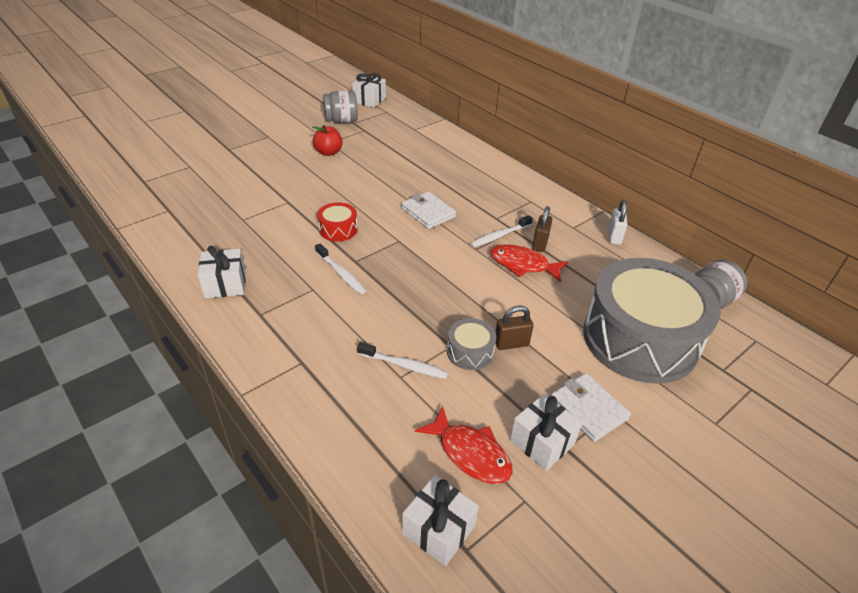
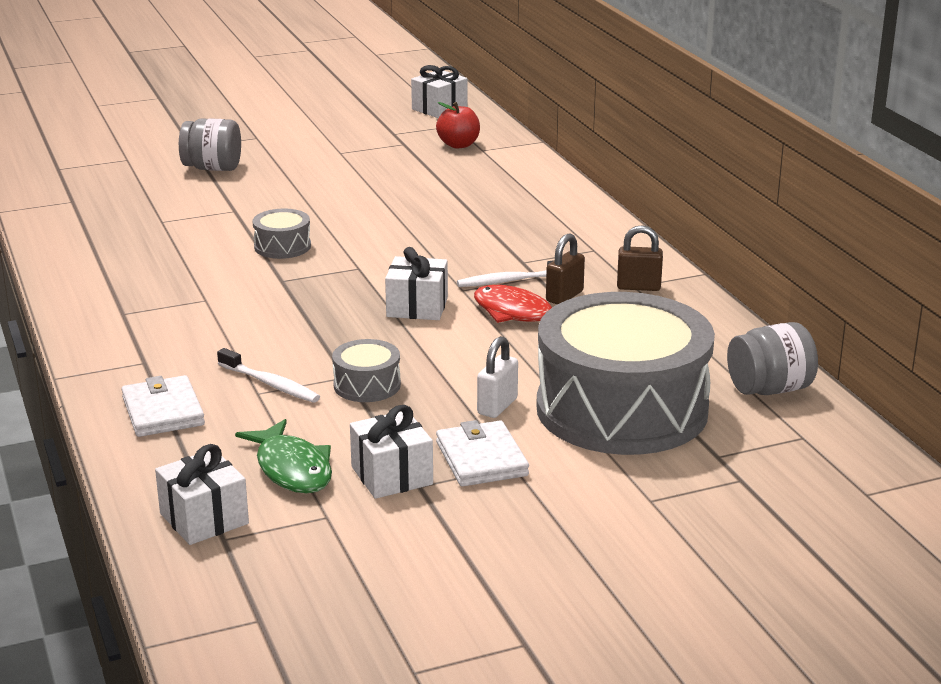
camera: 20 degrees right, 15 degrees down
(225, 284) = (98, 280): white gift -> white gift (417, 307)
(328, 152) = (330, 163): red apple -> red apple (458, 145)
(338, 229) = (282, 246): red drum -> grey drum
(341, 121) = (377, 130): grey jar -> grey jar (212, 168)
(341, 273) = (253, 290): white toothbrush -> none
(428, 212) = (425, 244): white wallet -> white wallet (163, 411)
(470, 453) = (292, 469): red fish -> green fish
(511, 343) = (430, 386): brown padlock -> brown padlock (638, 287)
(614, 237) = (690, 303): white padlock -> white padlock (497, 406)

